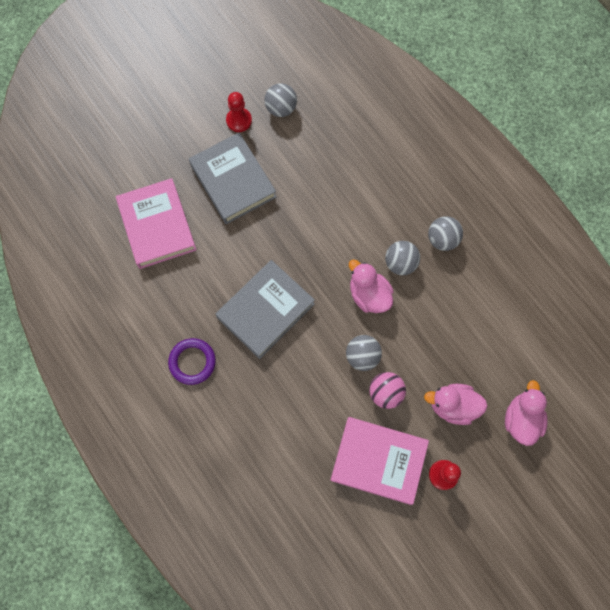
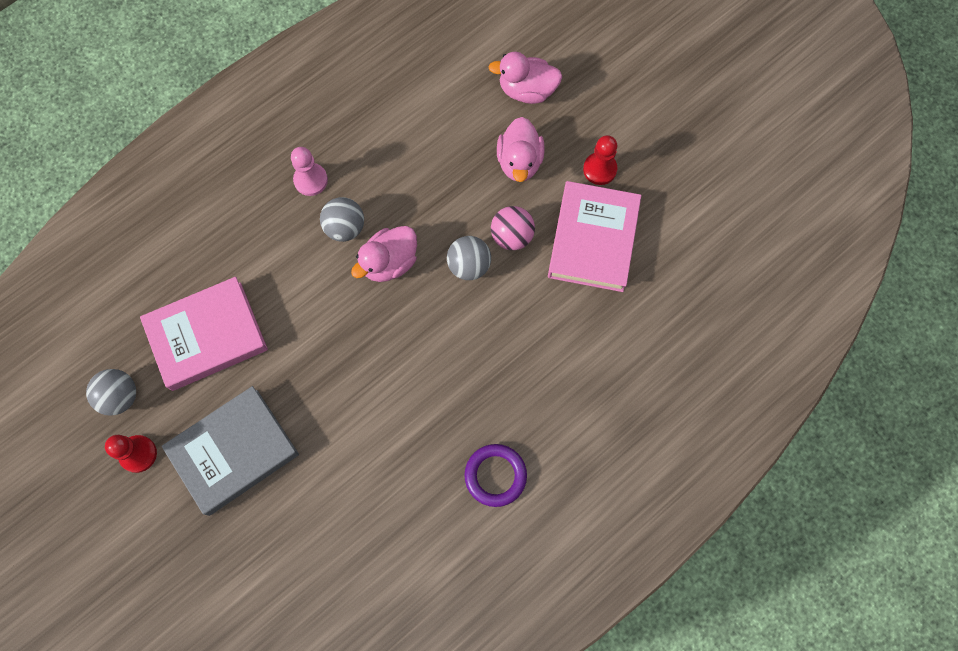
camera: 95 degrees left, 0 degrees up
(157, 226) = (304, 551): pink book -> pink book (207, 336)
(265, 311) = (419, 388): grey book -> none
(442, 239) = (310, 180): grey ball -> pink pawn

